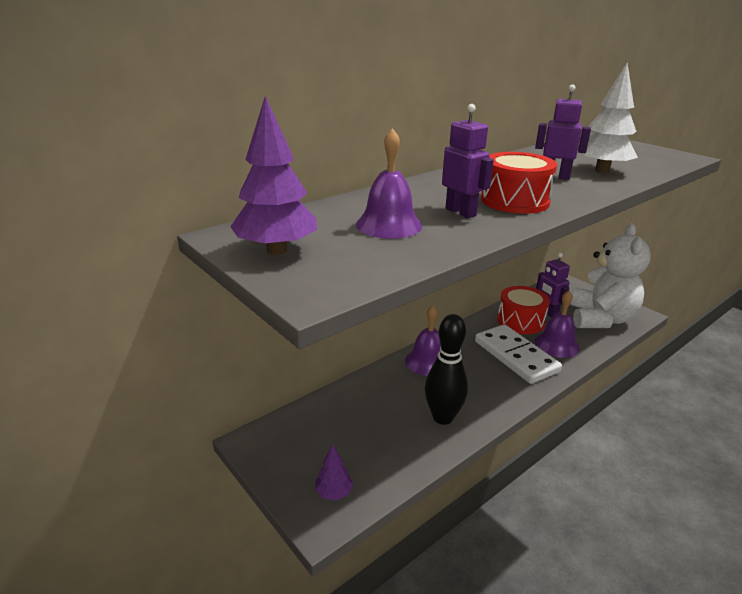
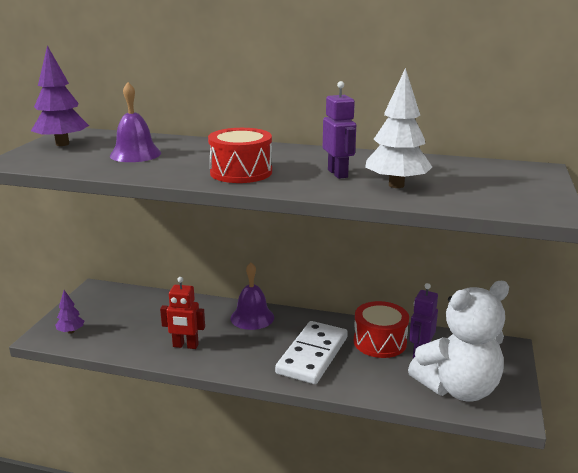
camera: 55 degrees right, 5 degrees down
(443, 417) = (185, 346): black bowling pin -> red robot
(461, 212) = (188, 164): purple robot -> none
(556, 344) = (364, 372): purple bell -> none

